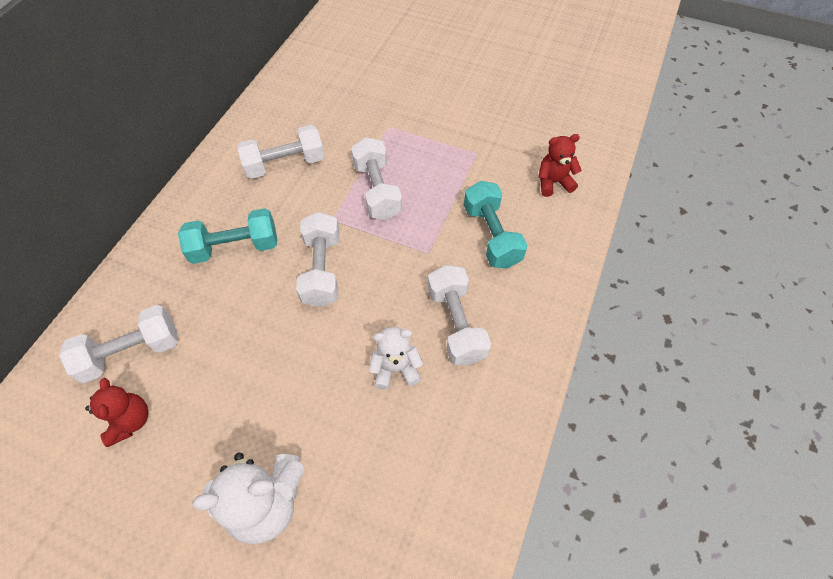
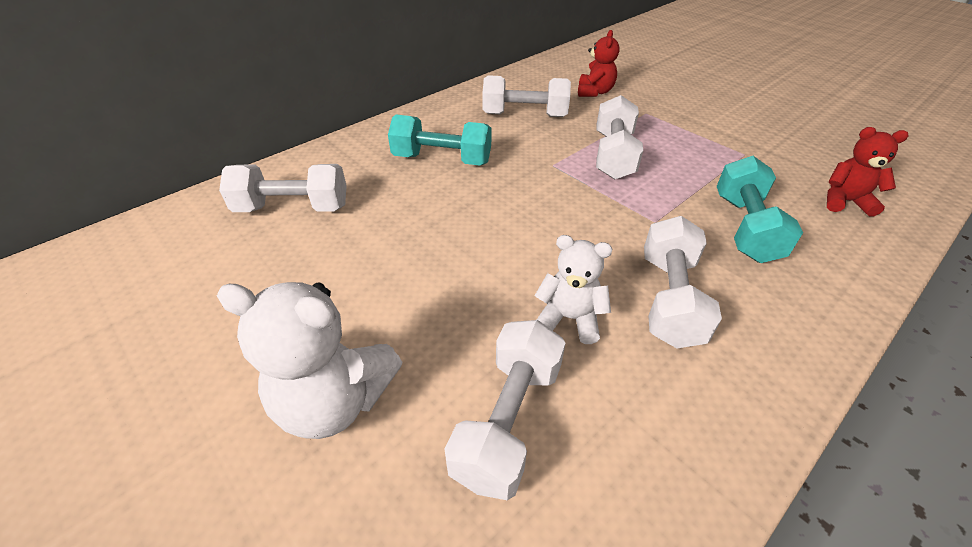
camera: 25 degrees right, 15 degrees down
(130, 421) = (250, 262): red teddy bear -> red teddy bear (594, 92)
(322, 270) = (522, 201): white dumbbell -> white dumbbell (508, 421)

